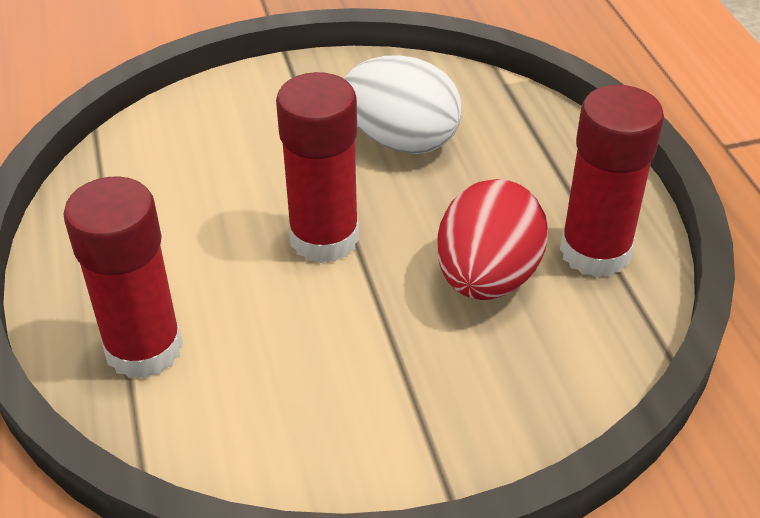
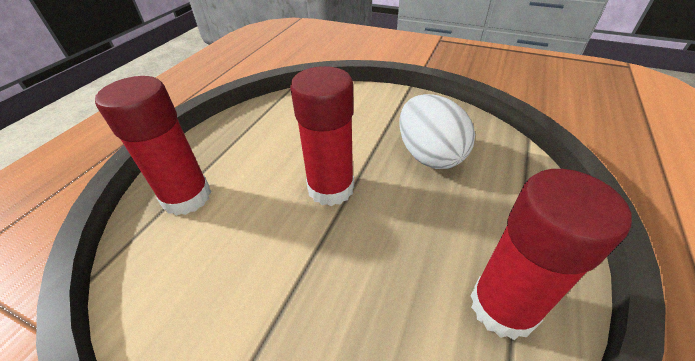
camera: 40 degrees right, 0 degrees up
(487, 278) = (401, 274): red egg -> none

